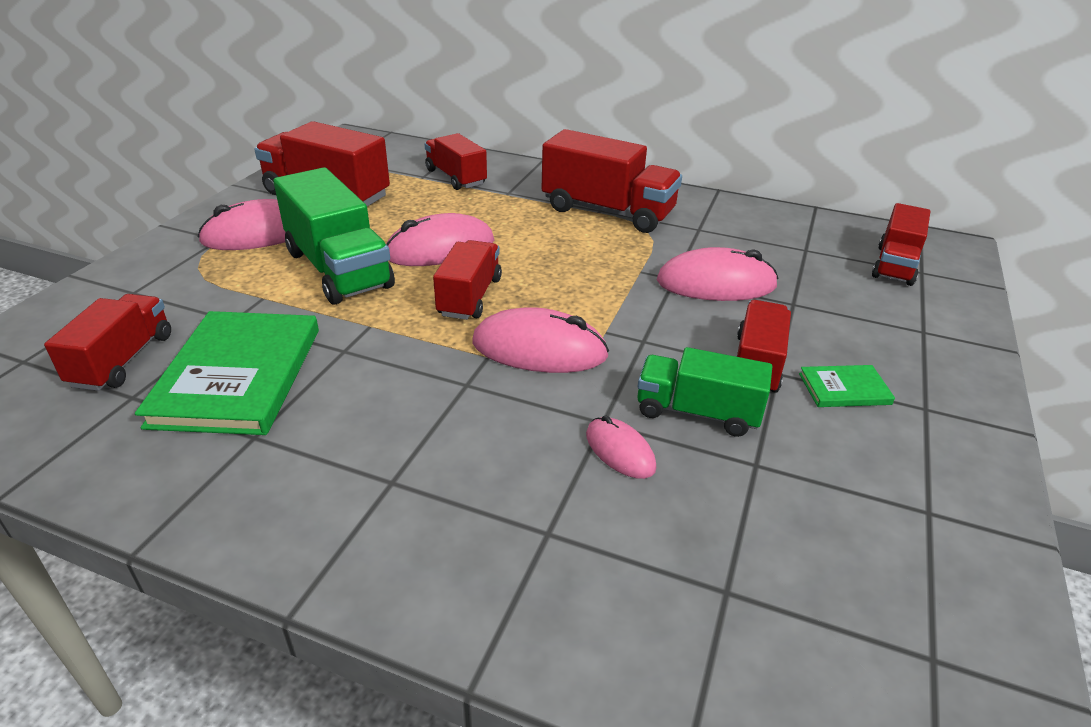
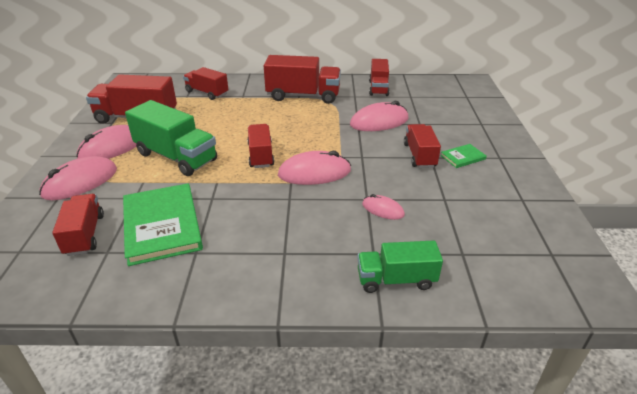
camera: 20 degrees left, 0 degrees up
(440, 249) = (226, 134): pink mouse -> pink mouse (80, 182)
(697, 412) = (406, 183): green truck -> green truck (396, 280)
(895, 265) = (453, 96): red truck -> red truck (378, 88)

